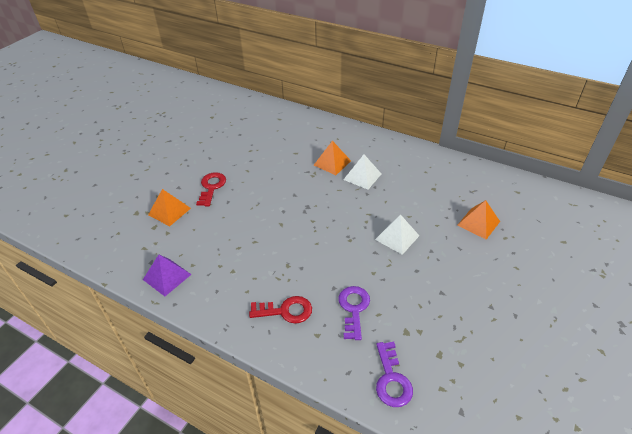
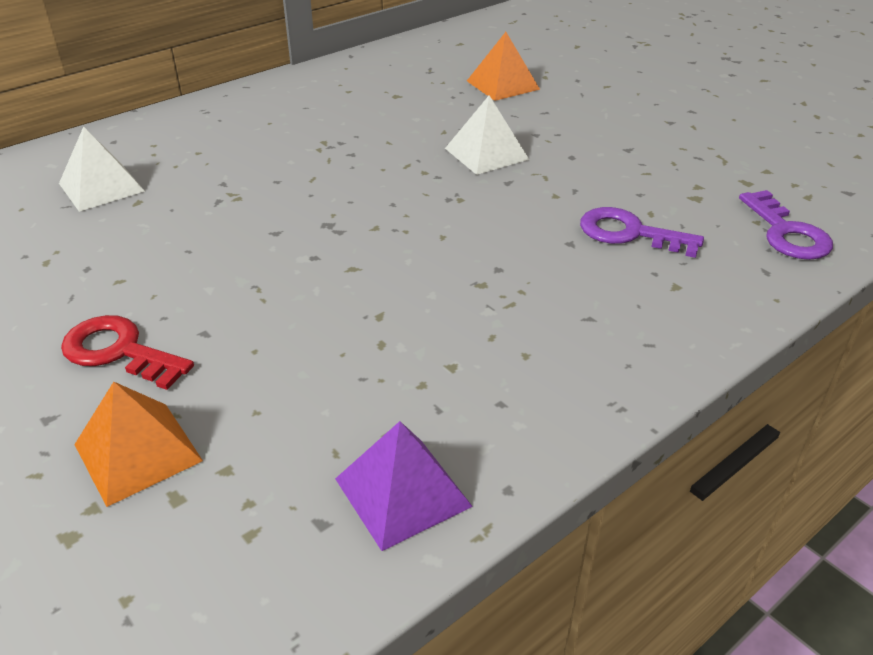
camera: 70 degrees left, 5 degrees down
(286, 311) = (604, 311): red key -> none
(332, 163) = (224, 167): orange pyramid -> none
(362, 176) = (300, 146): white pyramid -> white pyramid (101, 187)
(392, 379) = (787, 233): purple key -> purple key turned 60 degrees clockwise

